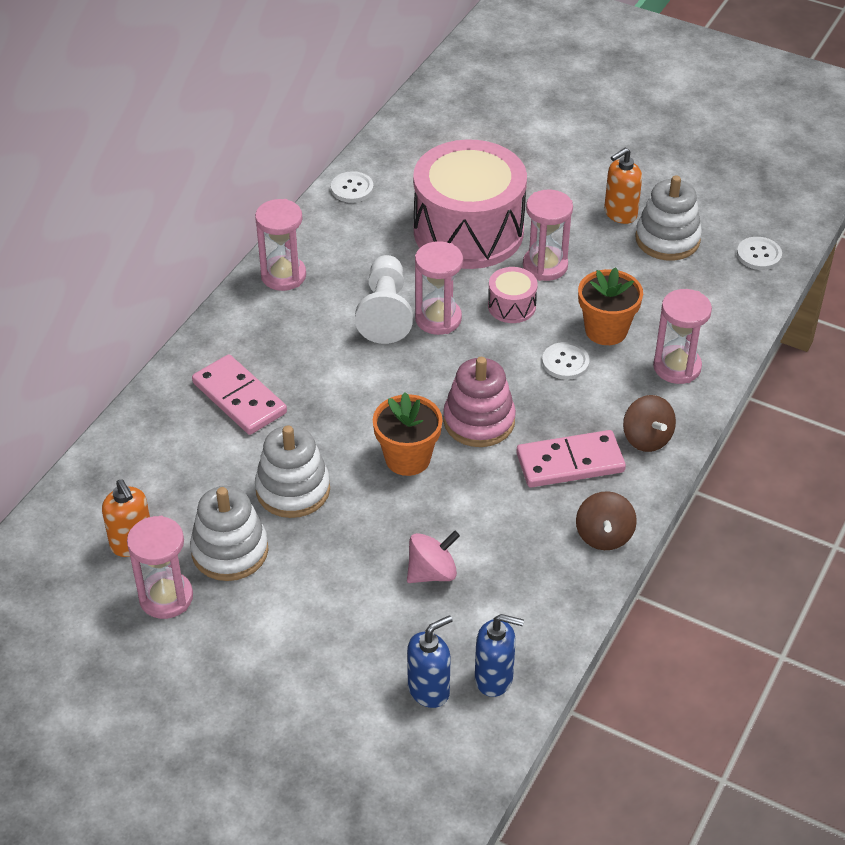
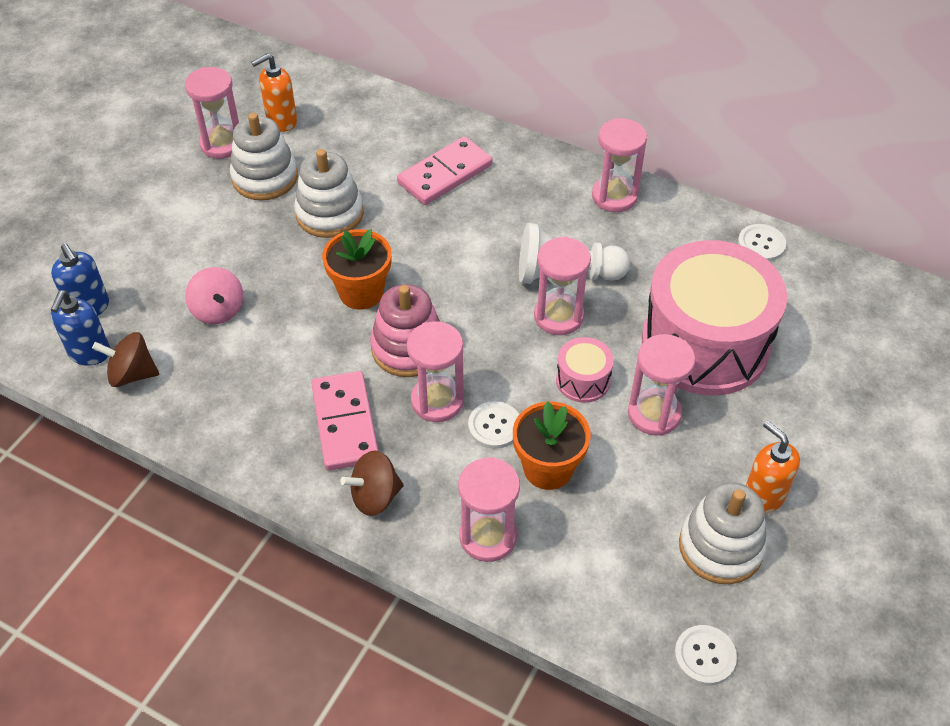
camera: 90 degrees right, 5 degrees up
(540, 400) = (437, 401): none -> pink hourglass
(604, 535) = (242, 447): brown spinning top -> brown spinning top (132, 374)

